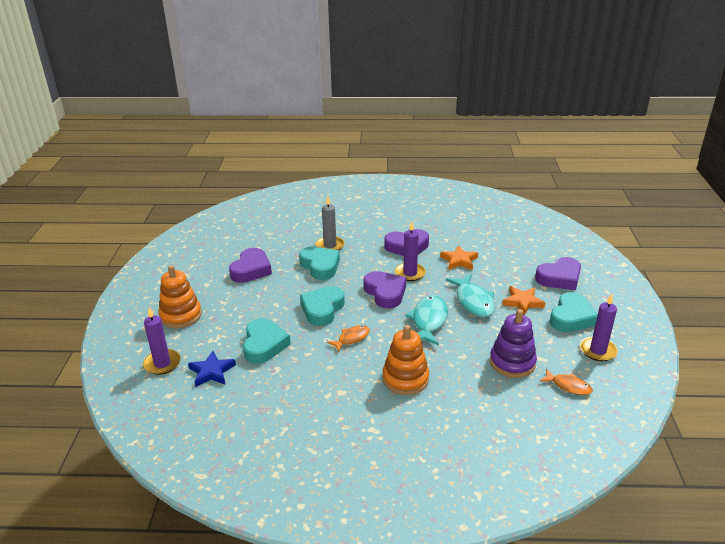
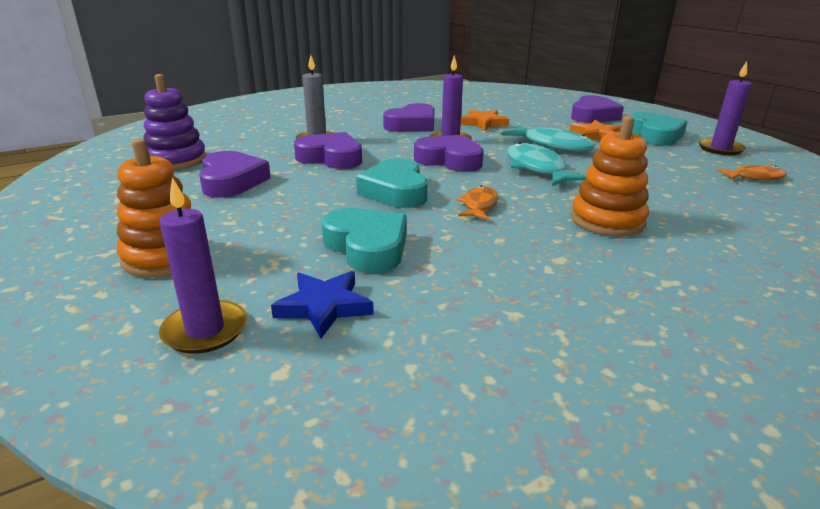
camera: 35 degrees left, 5 degrees down
(320, 266) = (331, 158): turquoise heart -> purple heart
(512, 362) = (676, 176): purple stacking toy -> purple stacking toy (176, 160)

